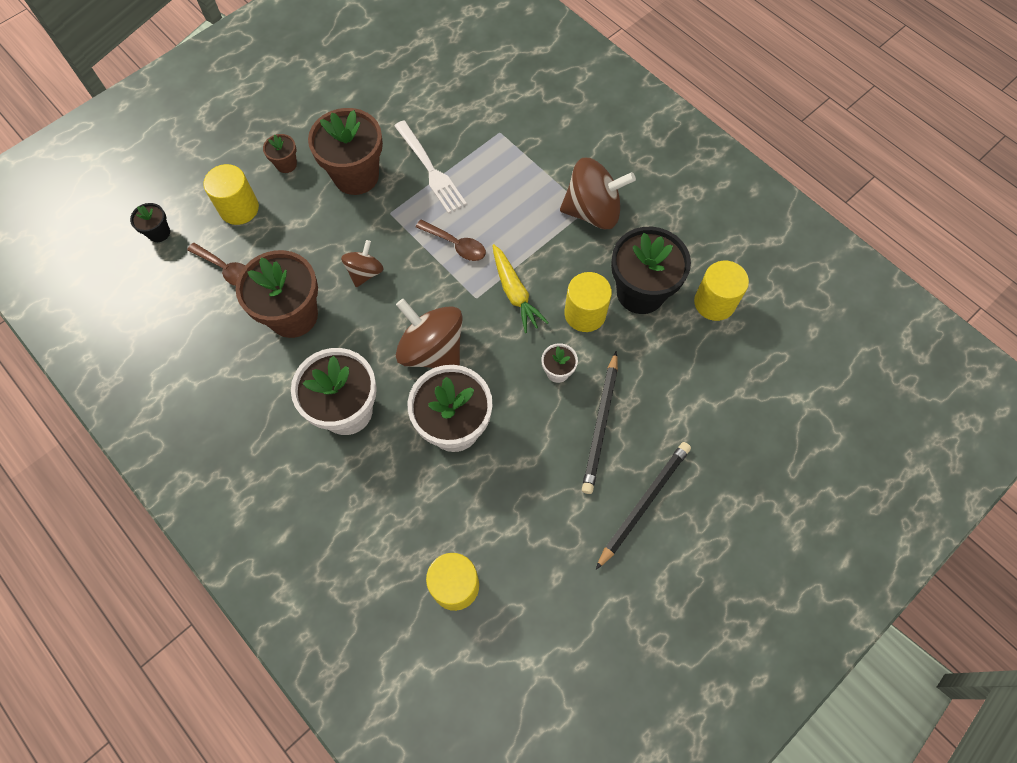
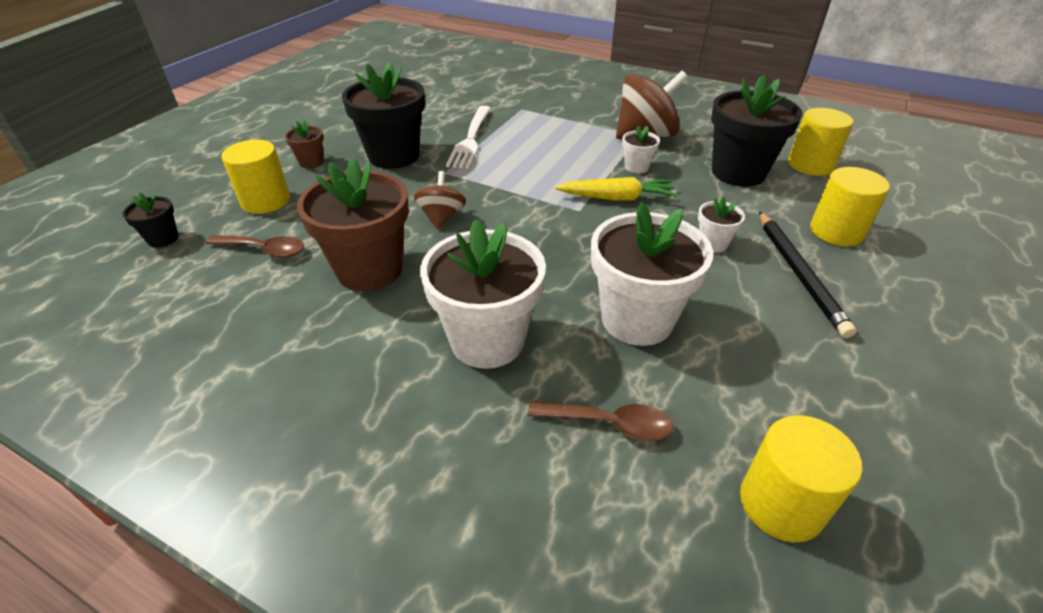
camera: 20 degrees left, 25 degrees down
(356, 176) = (394, 156): brown flower pot -> black flower pot
(431, 170) = (470, 139): white fork -> white fork turned 60 degrees clockwise
(432, 350) = (560, 259): brown spinning top -> none
(456, 245) = (530, 179): brown spoon -> brown spoon (609, 424)
(515, 293) = (617, 198): yellow carrot -> yellow carrot turned 45 degrees counterclockwise
(555, 257) = (636, 167): none -> white flower pot
(585, 314) = (700, 197): yellow cylinder -> yellow cylinder (836, 231)
(644, 503) = (917, 329): black pencil -> none

